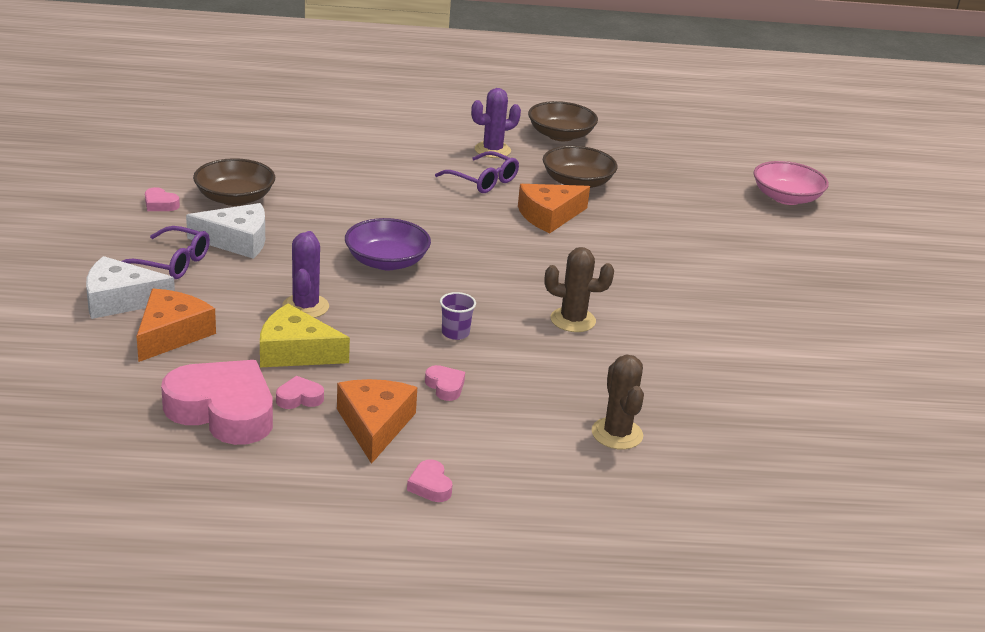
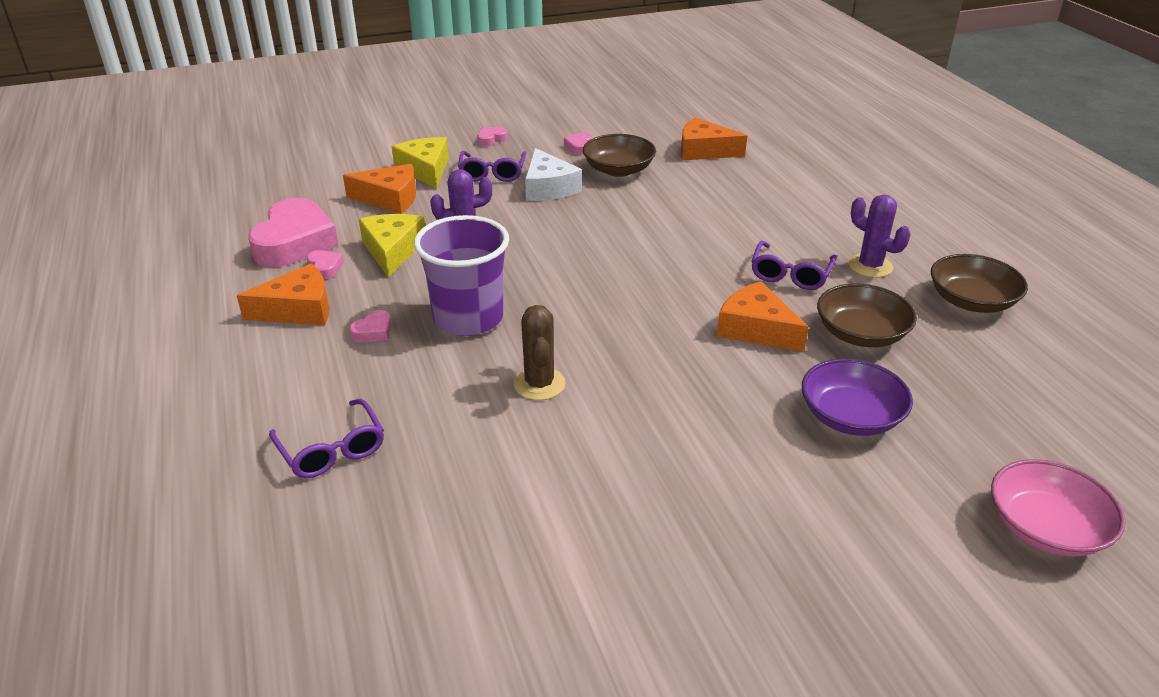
camera: 75 degrees right, 5 degrees up
(120, 300) = (425, 170): white cheese -> yellow cheese
(238, 150) = (704, 151): none -> orange cheese
(386, 261) = (571, 258): purple bowl -> purple bowl (850, 416)
(430, 486) = (217, 354): pink heart -> pink heart (491, 139)
(455, 333) = (468, 318): purple cup -> purple cup, size x2.47
(617, 434) = (332, 450): brown cactus -> purple glasses

